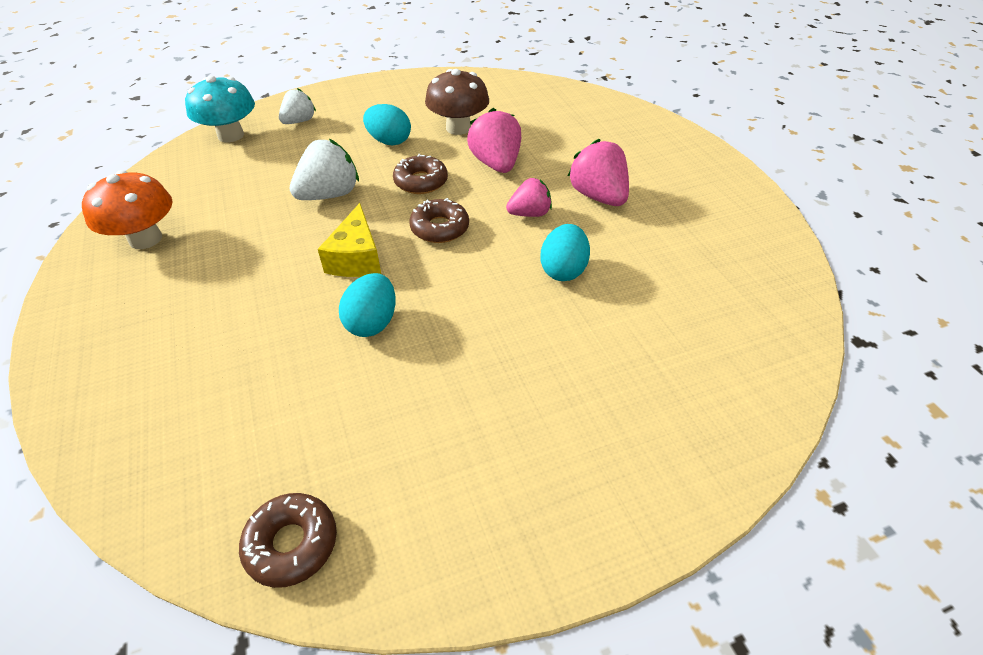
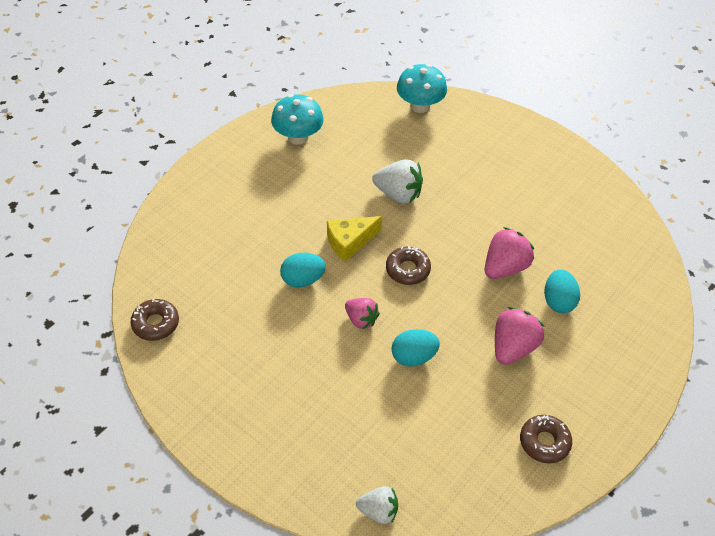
camera: 60 degrees right, 5 degrees up
(145, 239) = (298, 137): orange mushroom -> turquoise mushroom
(299, 121) = (465, 129): white strawberry -> white strawberry (378, 511)
(389, 141) = (482, 191): turquoise egg -> turquoise egg (558, 301)
(421, 182) = (449, 234): brown donut -> brown donut (544, 442)
(458, 128) = (534, 222): brown mushroom -> none
(529, 214) = (460, 313): pink strawberry -> pink strawberry (361, 319)

